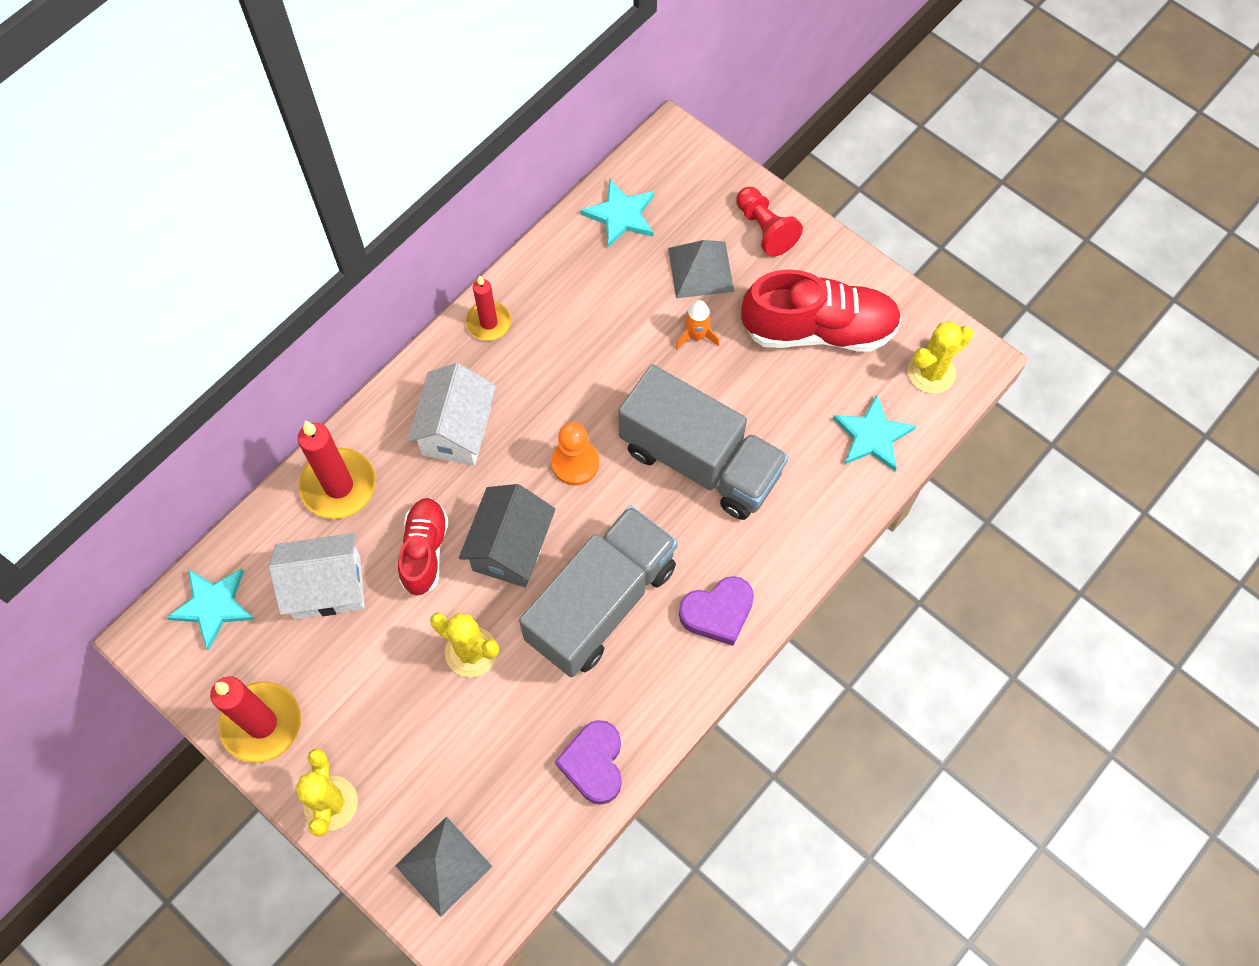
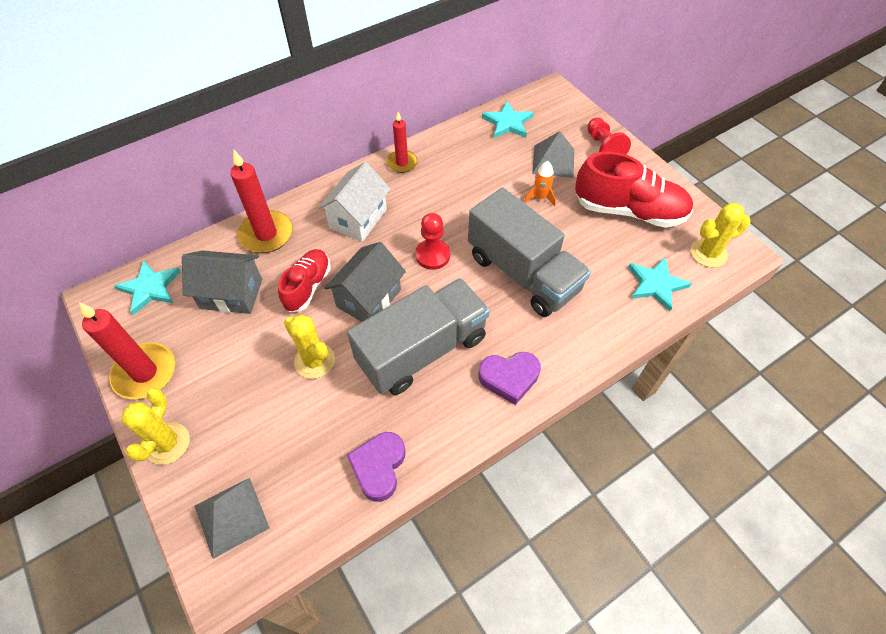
camera: 15 degrees right, 10 degrees down
(327, 587) = (231, 294): white house -> grey house
(575, 463) = (432, 255): orange pawn -> red pawn

